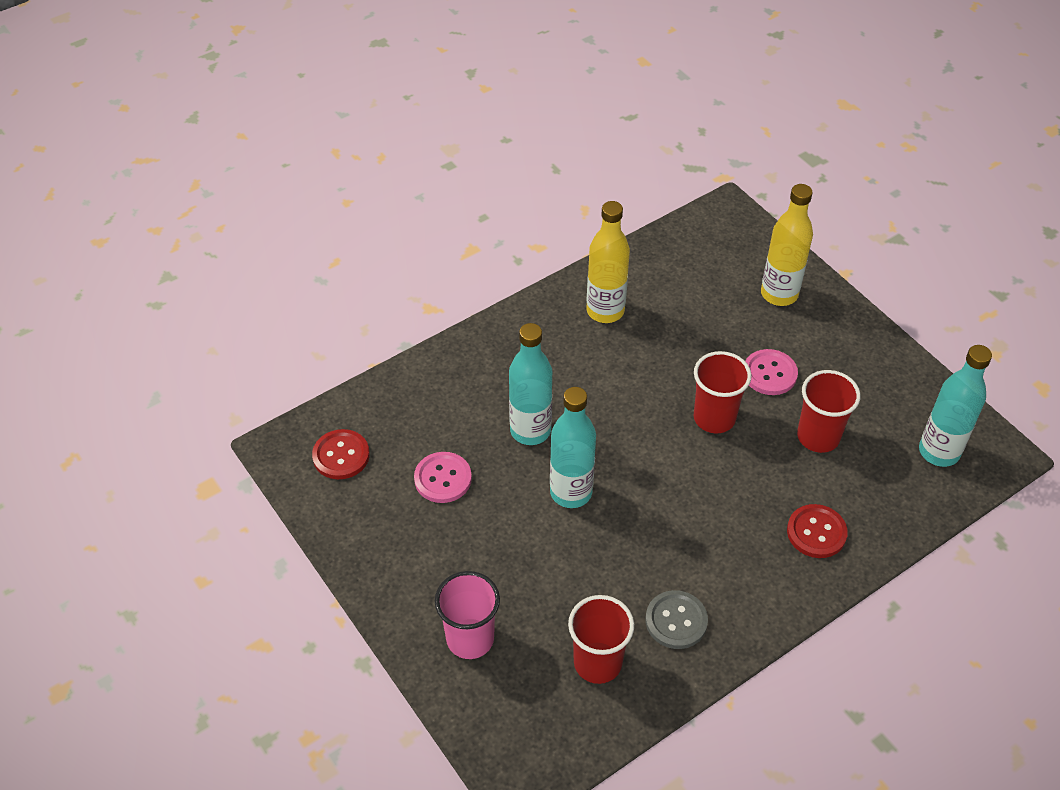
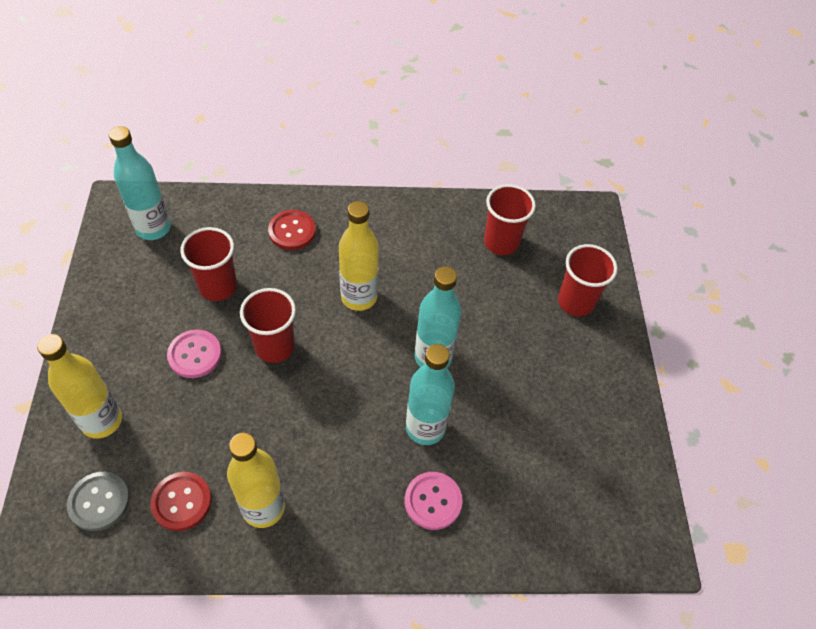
camera: 150 degrees left, 5 degrees up
(341, 456) = (601, 506): red button -> red button (181, 502)
(443, 479) = (525, 430): pink button -> pink button (433, 501)
(470, 639) = (575, 302): pink cup -> red cup
(676, 621) = (432, 236): grey button -> grey button (99, 502)
(687, 506) = (359, 297): none -> yellow bottle

